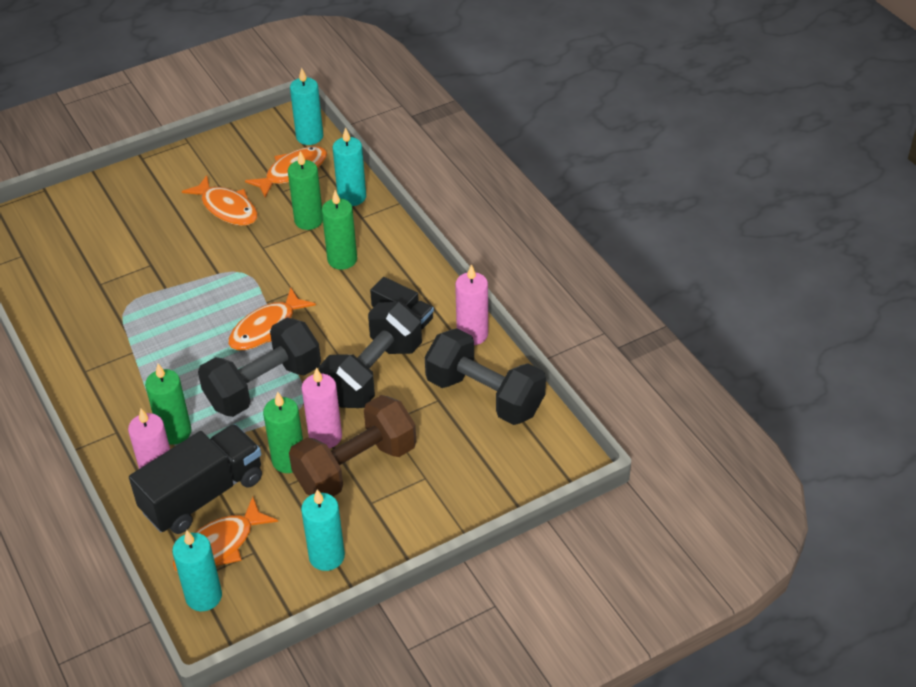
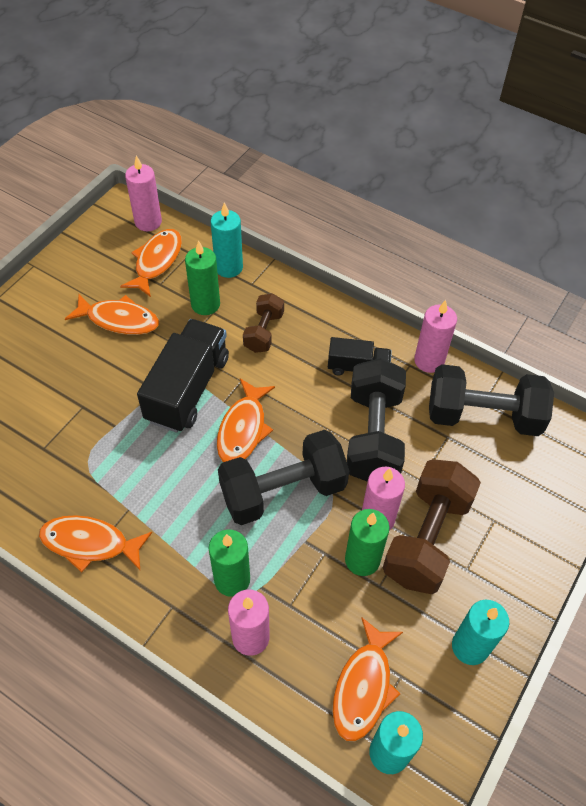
camera: 30 degrees left, 10 degrees up
(87, 364) = (90, 543): none -> orange fish
(203, 495) = (308, 637): black truck -> black truck (188, 389)
(263, 386) = (283, 491): black dumbbell -> black dumbbell turned 45 degrees clockwise
(309, 137) = (148, 222): turquoise candle -> pink candle
(342, 259) = (264, 332): green candle -> brown dumbbell

